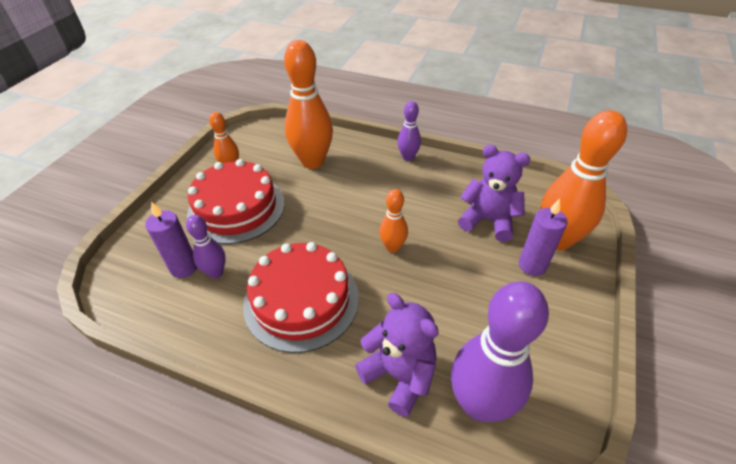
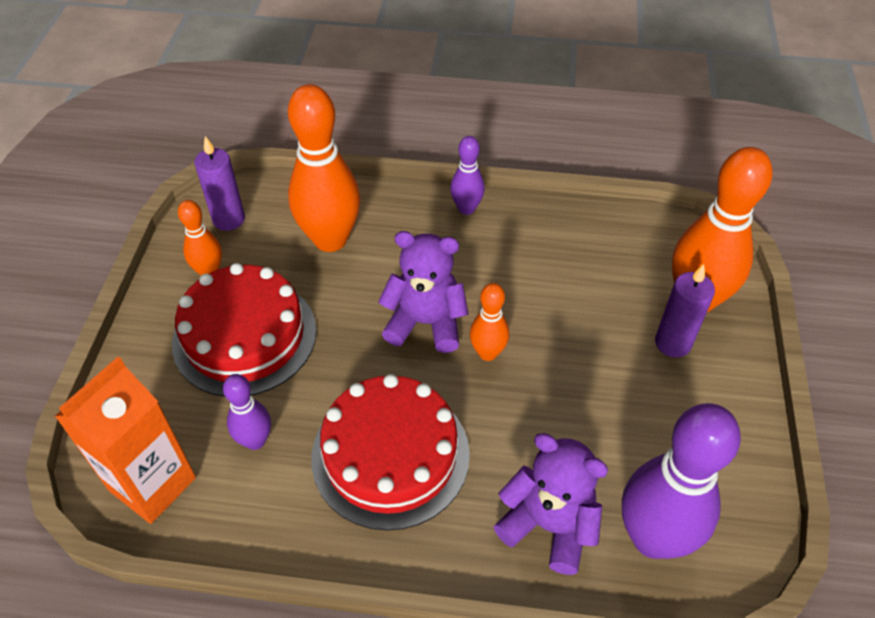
camera: 15 degrees left, 5 degrees up
(140, 286) = (152, 484): none -> orange carton
(184, 267) = (205, 443): purple candle -> purple candle (229, 219)
(488, 220) = (602, 289): purple teddy bear -> purple teddy bear (425, 323)

